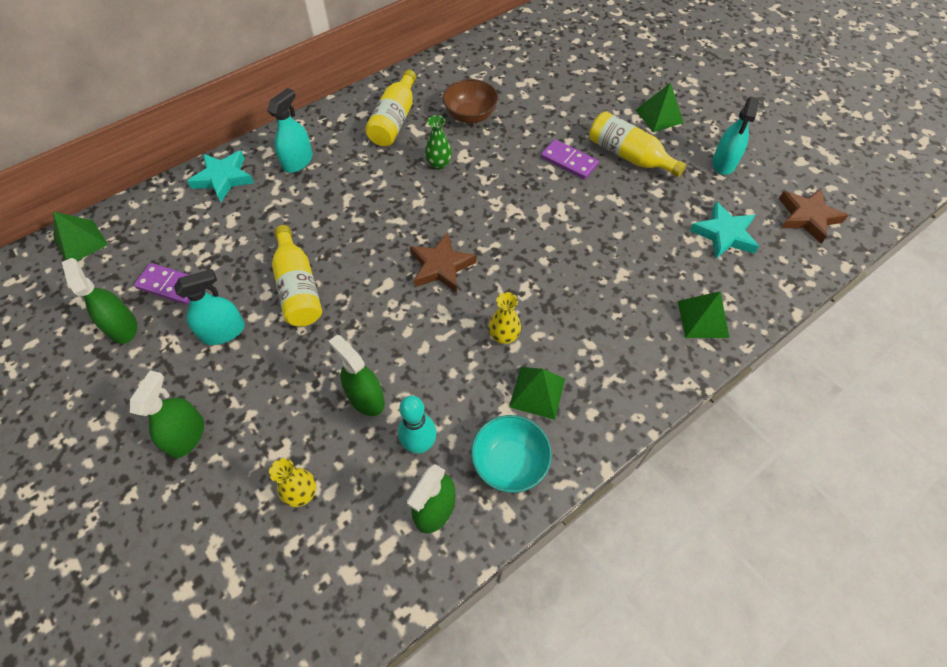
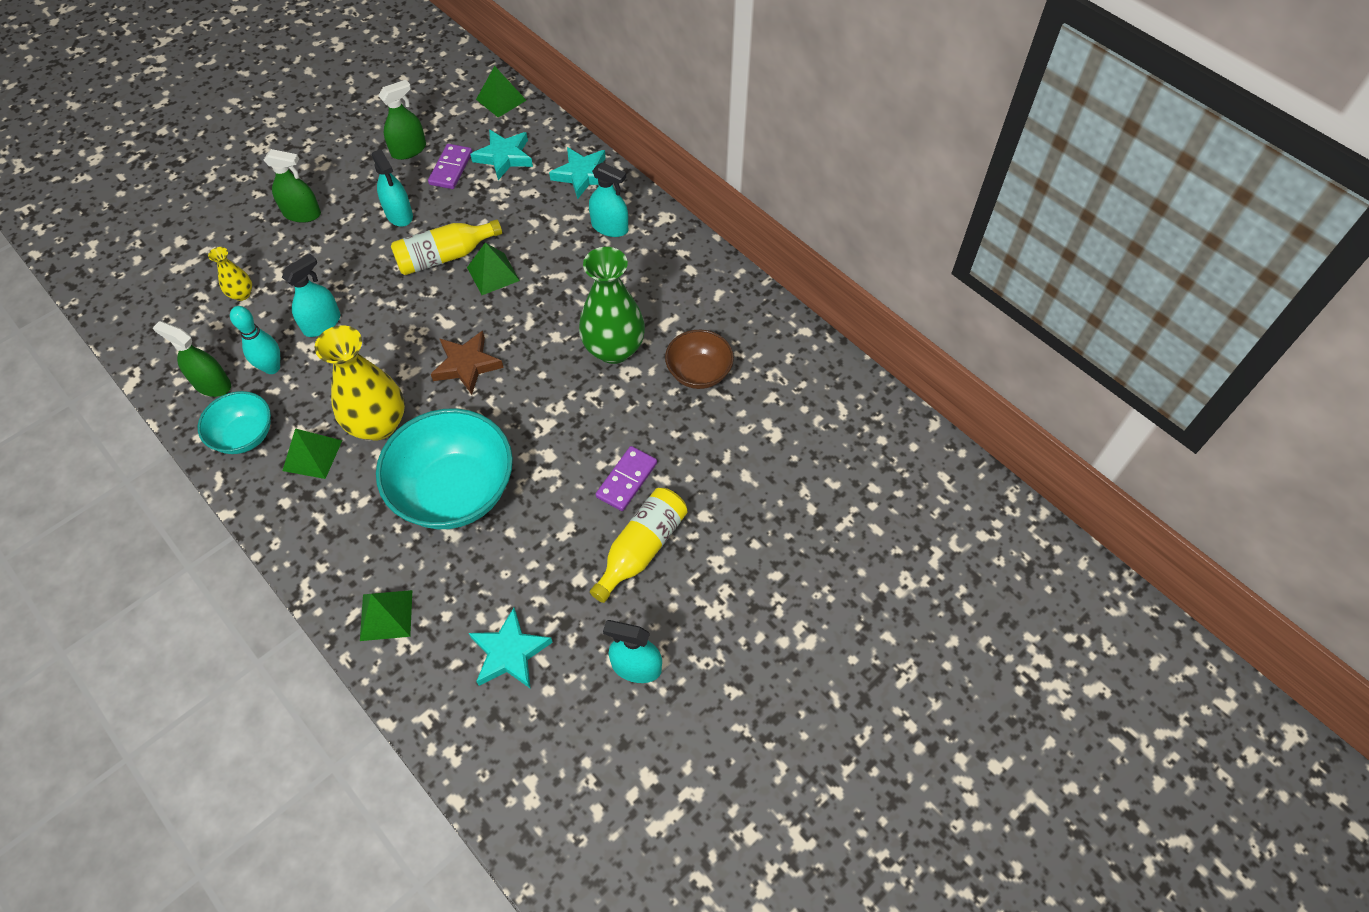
camera: 85 degrees right, 0 degrees up
(172, 239) = (504, 157): none -> turquoise star
(366, 398) = (322, 323): green spray bottle -> turquoise spray bottle
(394, 120) = (682, 300): yellow bottle -> none
(439, 164) = (614, 349): green vase -> green vase, size x2.08
(504, 336) = (378, 424): yellow vase -> yellow vase, size x2.08
(579, 272) = (455, 491): none -> turquoise bowl
(659, 116) = (722, 590): green pyramid -> green pyramid (493, 274)
(807, 217) = (540, 765): brown star -> none

